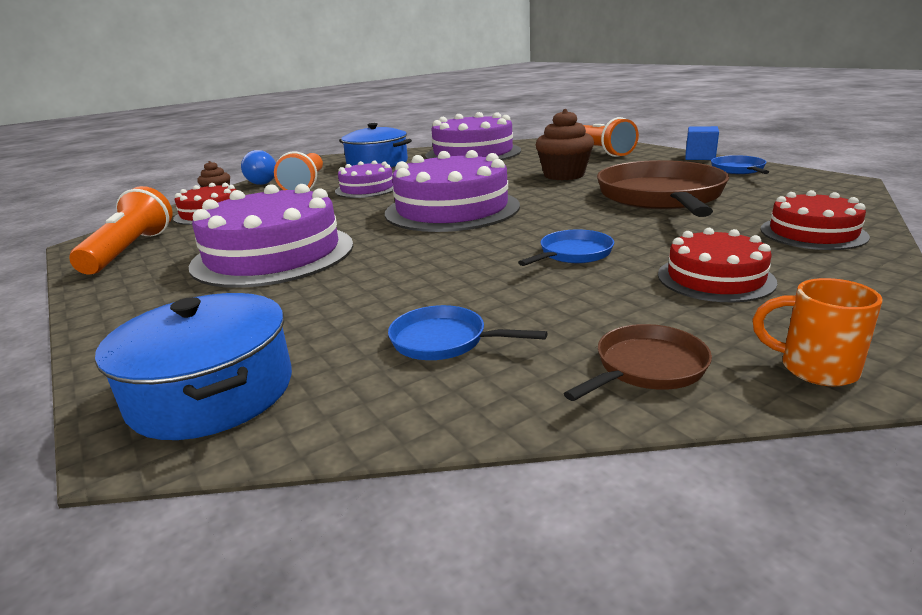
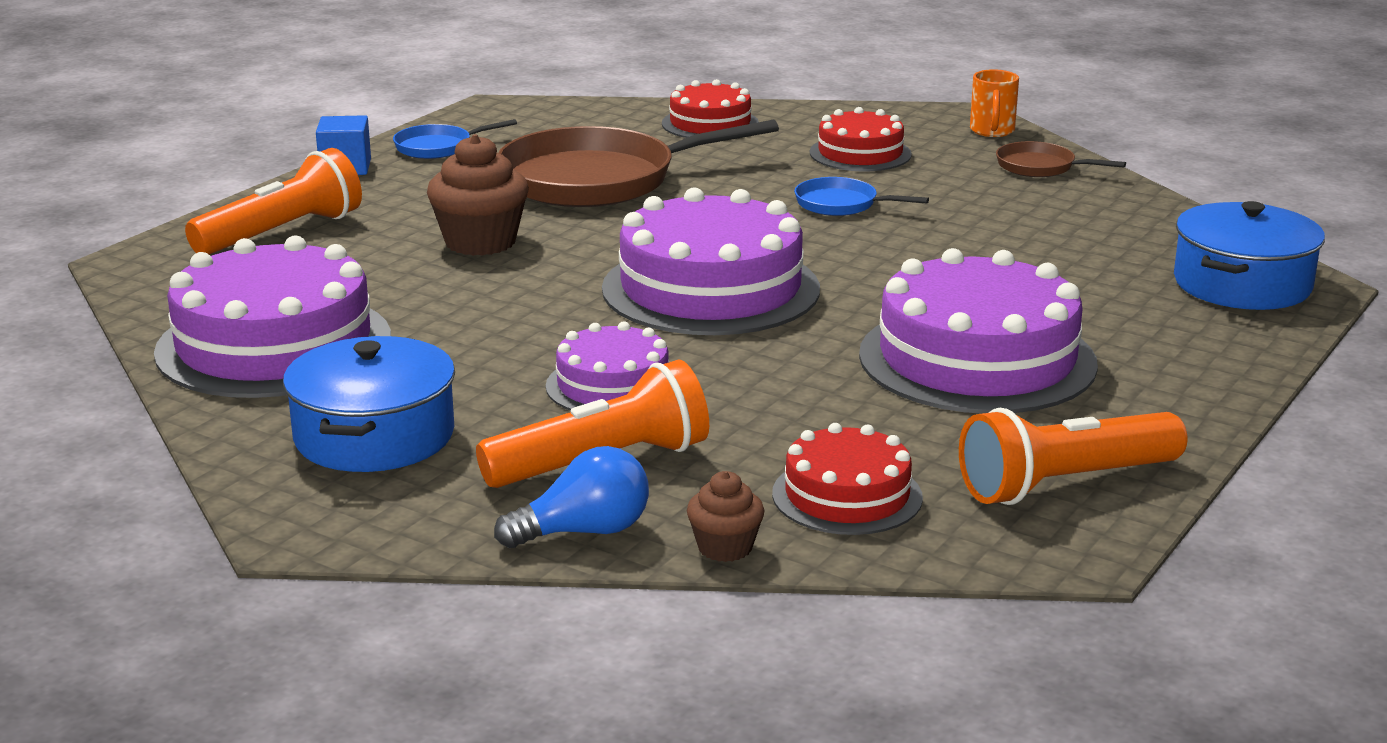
camera: 115 degrees left, 0 degrees up
(444, 341) = (1076, 226): blue pan -> none

